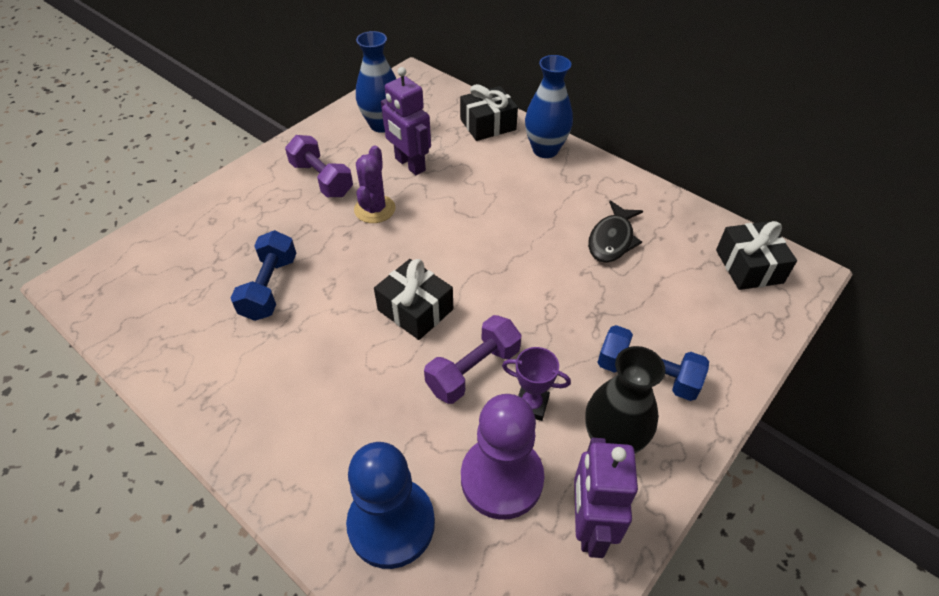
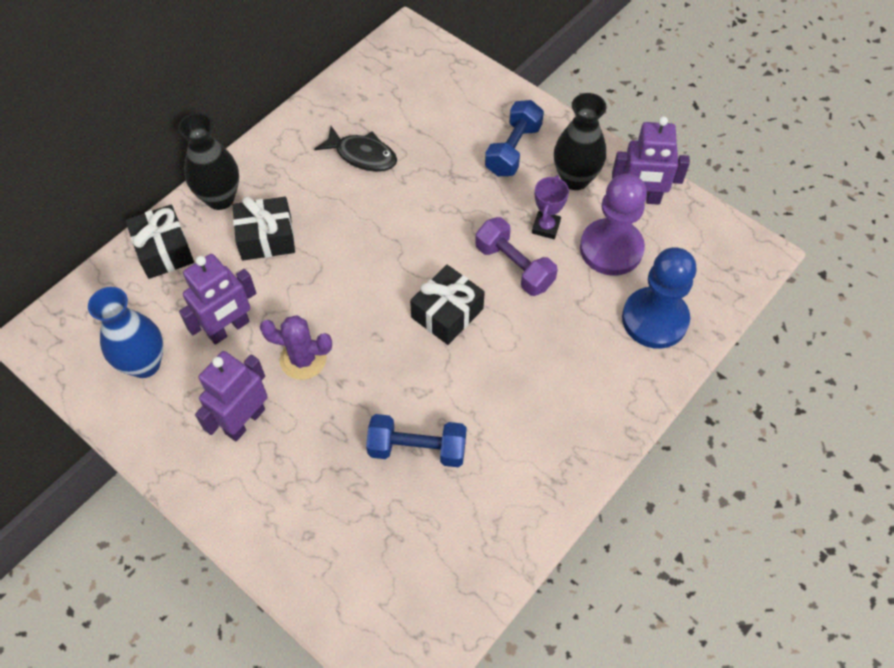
camera: 90 degrees left, 10 degrees up
(322, 179) = (244, 421): purple dumbbell -> purple robot
(545, 150) = (220, 198): blue vase -> black vase
(749, 266) = (399, 66): black gift -> black gift (266, 238)

